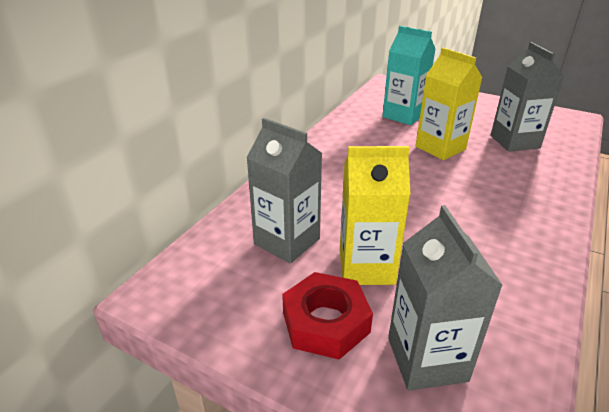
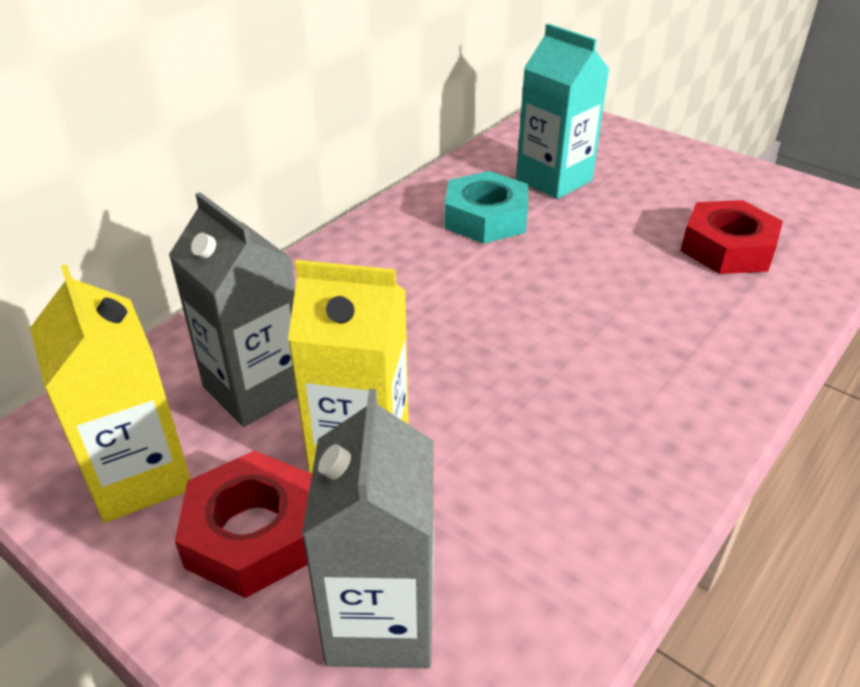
camera: 10 degrees right, 5 degrees up
(376, 138) = (486, 218): none -> turquoise nut
(440, 148) = (588, 247): yellow carton -> yellow carton (139, 476)
(514, 142) = (727, 248): grey carton -> red nut

